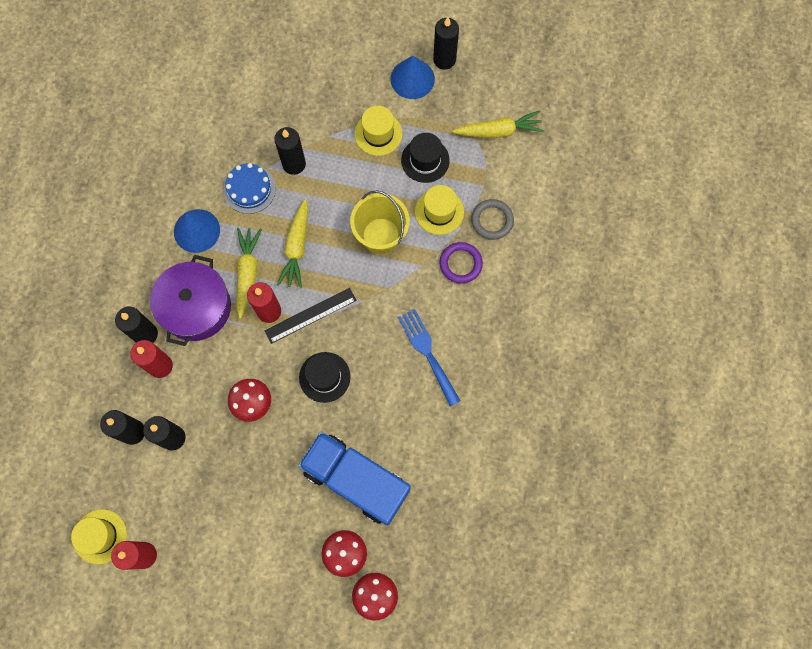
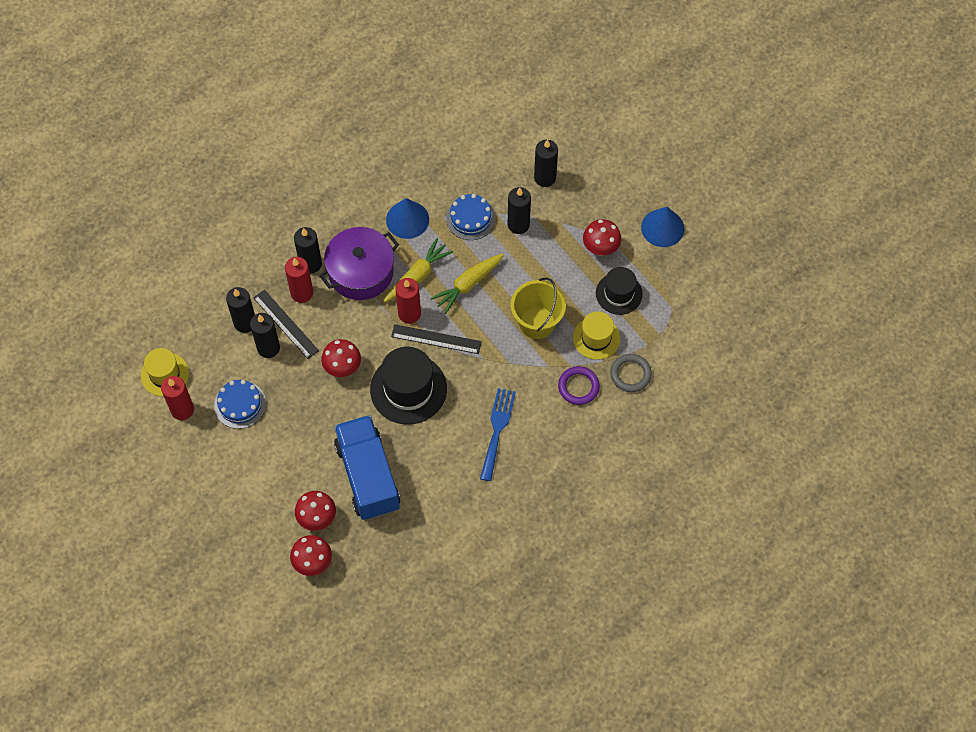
camera: 40 degrees right, 10 degrees down
(170, 404) = (286, 324): none -> black ruler
(191, 508) = (240, 404): none -> blue cake
(324, 377) = (408, 389): black hat -> black hat, size x1.60
(378, 134) = (600, 248): yellow hat -> red mushroom
(444, 59) = (700, 231): black candle -> black candle (545, 178)
(499, 131) = (695, 314): yellow carrot -> none

